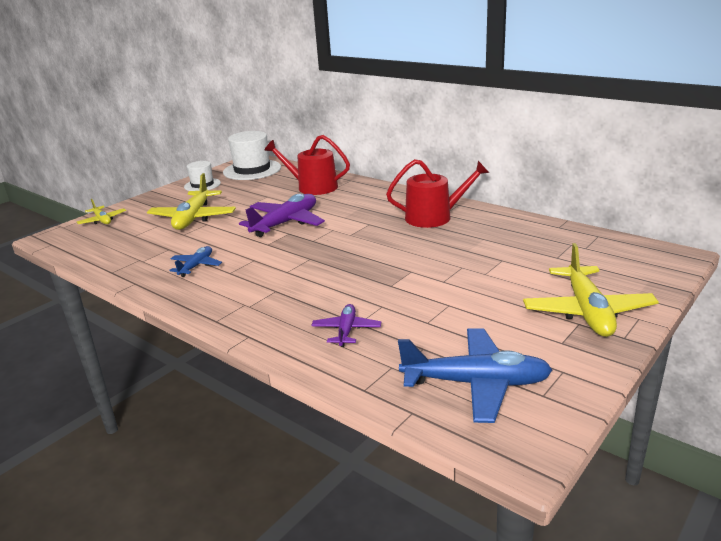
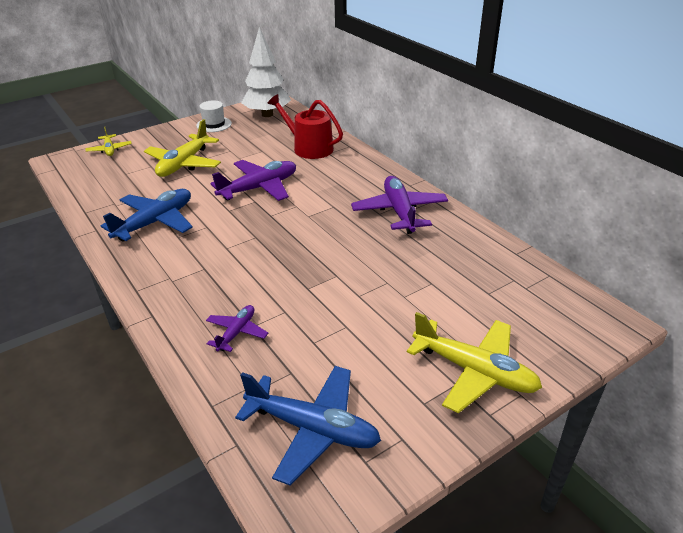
camera: 15 degrees right, 10 degrees up
(196, 266) = (155, 222): blue plane -> blue plane, size x1.84
(252, 170) = (267, 114): white hat -> white tree
(434, 217) = (399, 212): red watering can -> purple plane
(587, 311) = (474, 371): yellow plane -> yellow plane turned 75 degrees counterclockwise

